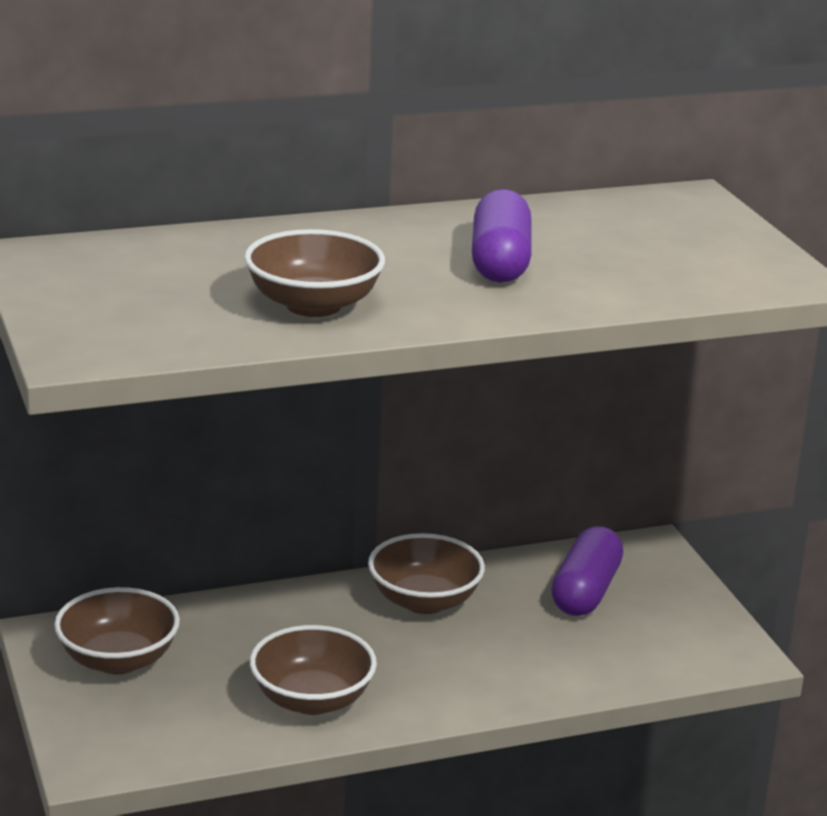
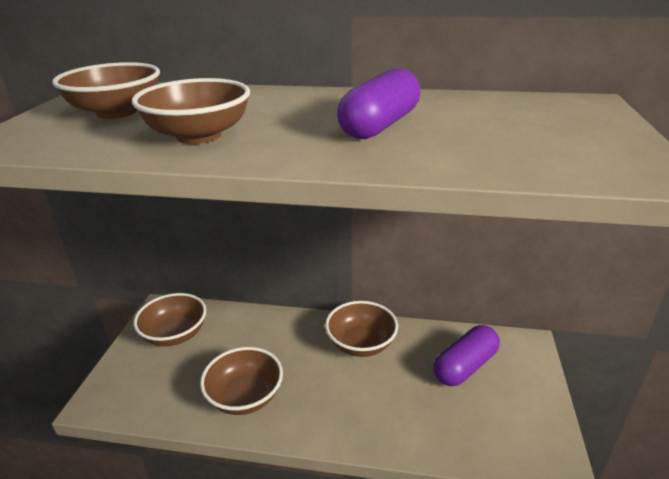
camera: 30 degrees right, 5 degrees up
(144, 289) = (117, 112): none -> brown bowl

